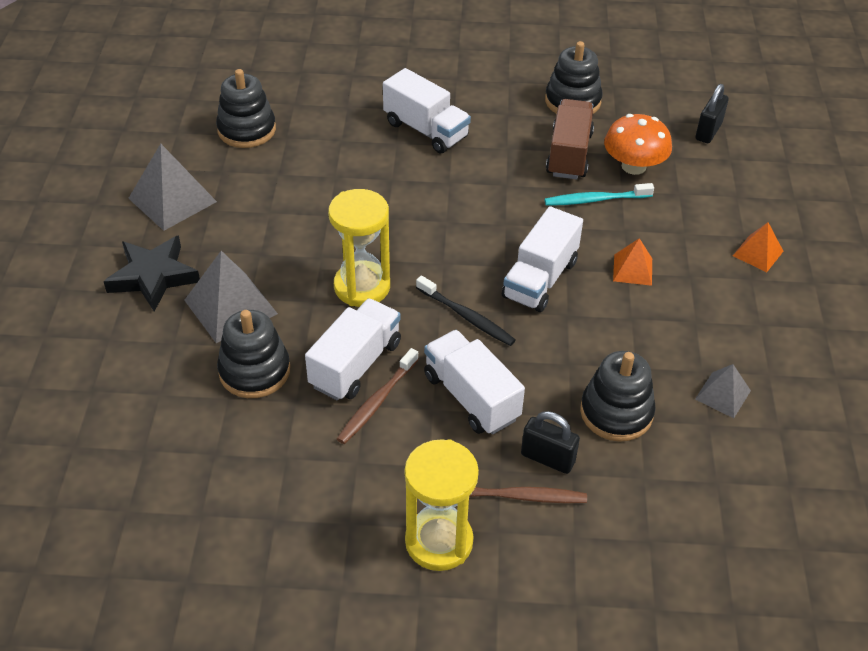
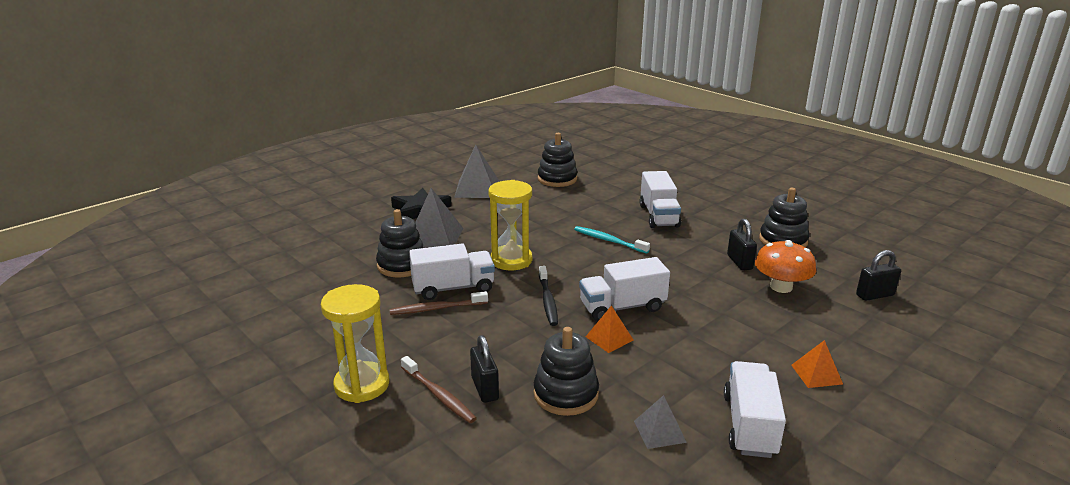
camera: 45 degrees right, 20 degrees down
(471, 397) = (489, 335): white truck -> white truck (749, 425)
(569, 154) = (739, 262): brown truck -> black padlock
(596, 200) = (724, 290): turquoise toothbrush -> turquoise toothbrush (609, 241)
(632, 269) = (696, 334): orange pyramid -> orange pyramid (609, 338)

